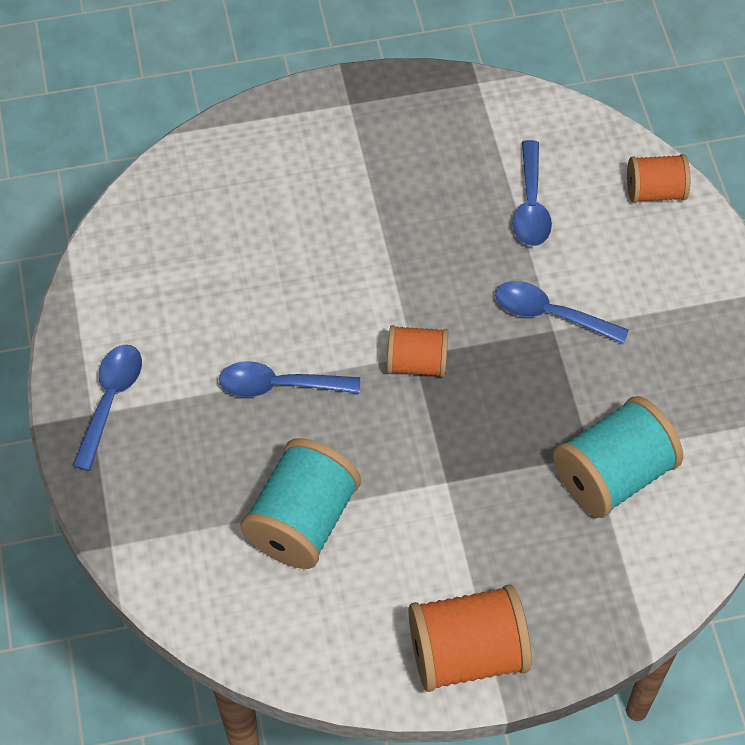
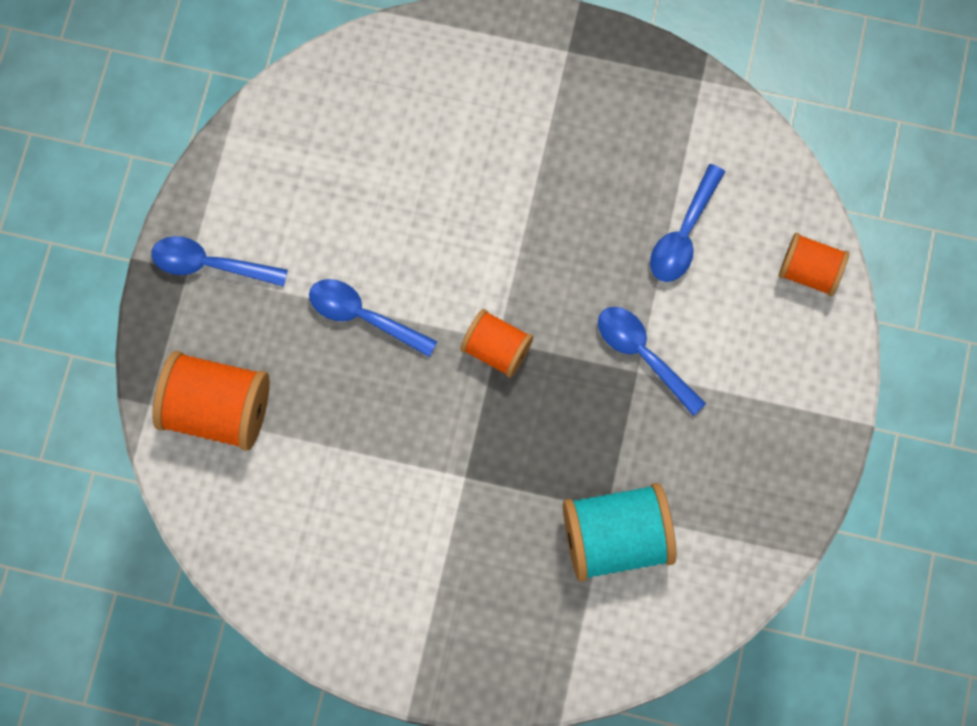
camera: 25 degrees right, 15 degrees up
(110, 400) = (209, 264): blue spoon -> blue spoon turned 120 degrees counterclockwise
(302, 521) = (321, 456): turquoise spool -> none
(466, 653) = (402, 643): orange spool -> orange spool (217, 409)

